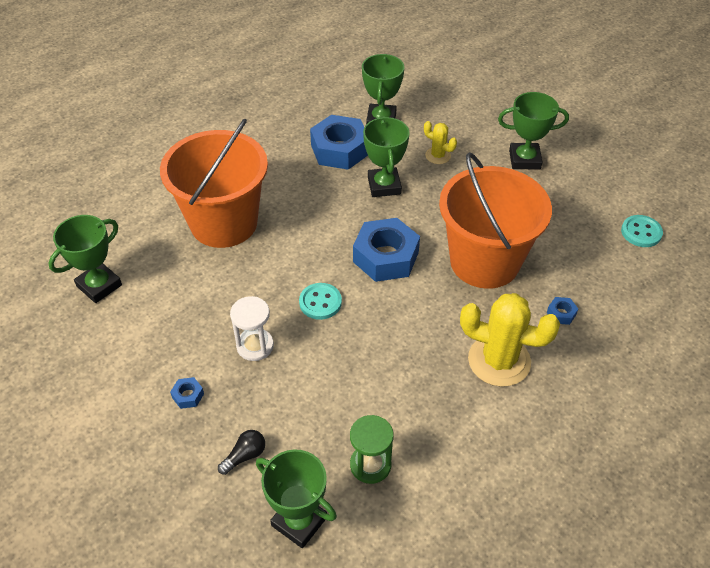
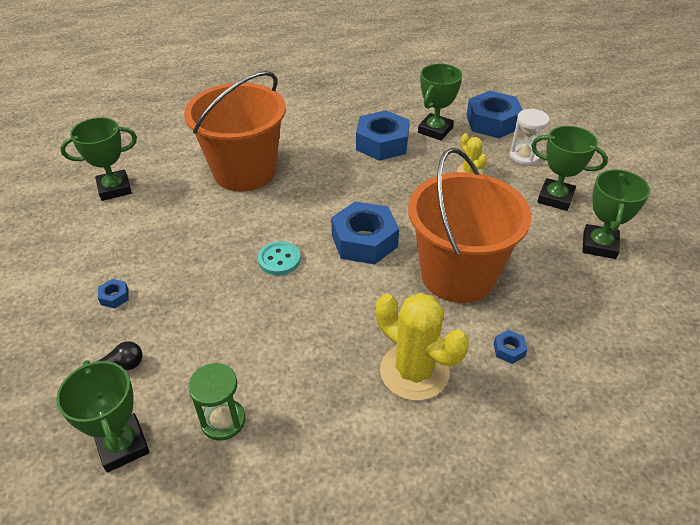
camera: 25 degrees right, 5 degrees down
(255, 346) = (198, 276): white hourglass -> white hourglass (524, 156)
(384, 186) = (402, 182): green trophy -> green trophy (599, 245)
(429, 96) = (492, 122): none -> blue nut
(641, 232) = (647, 301): turquoise button -> none

